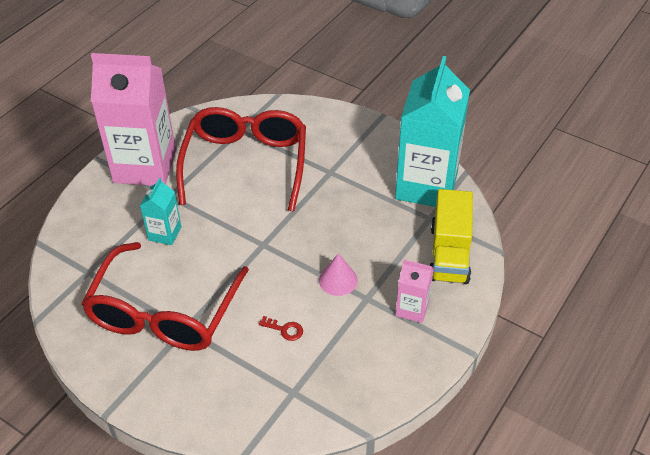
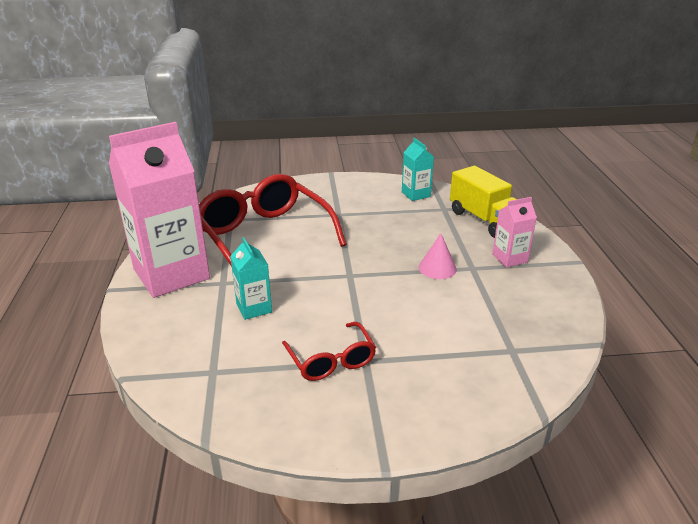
camera: 40 degrees left, 15 degrees down
(164, 313) = (331, 360): red glasses -> red glasses, size x0.51
(284, 329) = (445, 316): red key -> none
(426, 185) = (416, 194): turquoise carton -> turquoise carton, size x0.45

